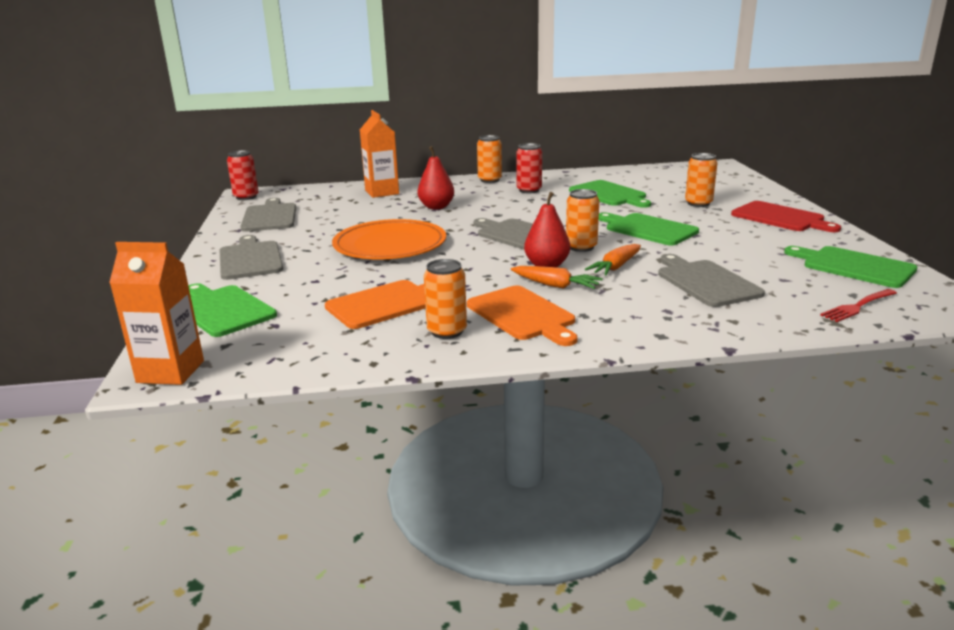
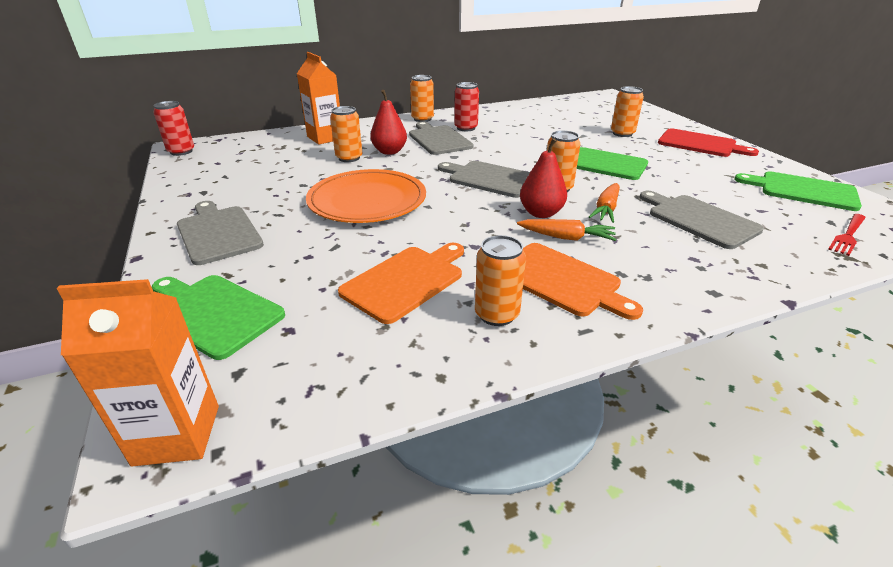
camera: 15 degrees left, 10 degrees up
(270, 217) = (218, 174): grey cutting board -> grey cutting board (438, 139)
(394, 210) = (349, 158): none -> orange can
(609, 194) = (540, 128): green cutting board -> none

